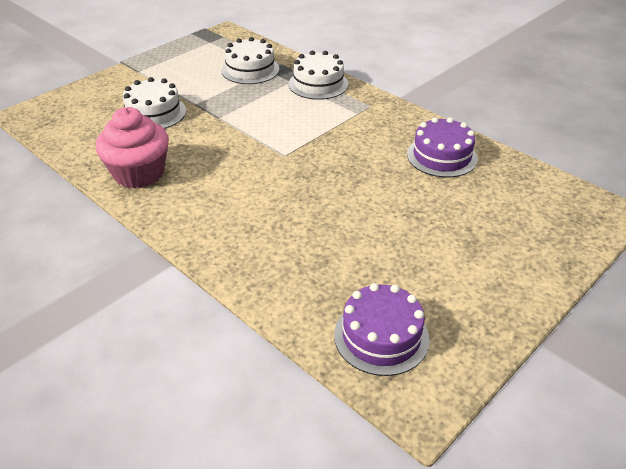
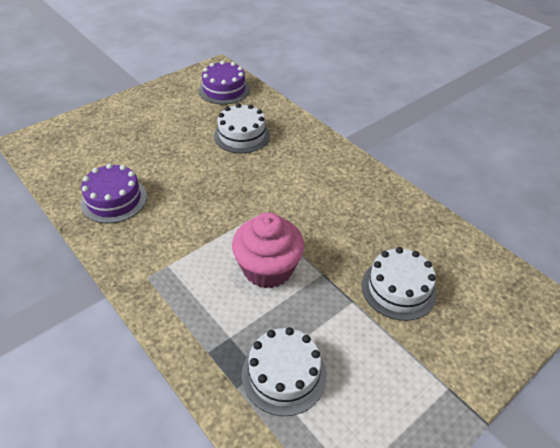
camera: 175 degrees left, 5 degrees up
(139, 173) = (388, 206): pink cupcake -> pink cupcake (268, 268)
(318, 84) = (195, 327): white cake -> white cake (242, 135)

